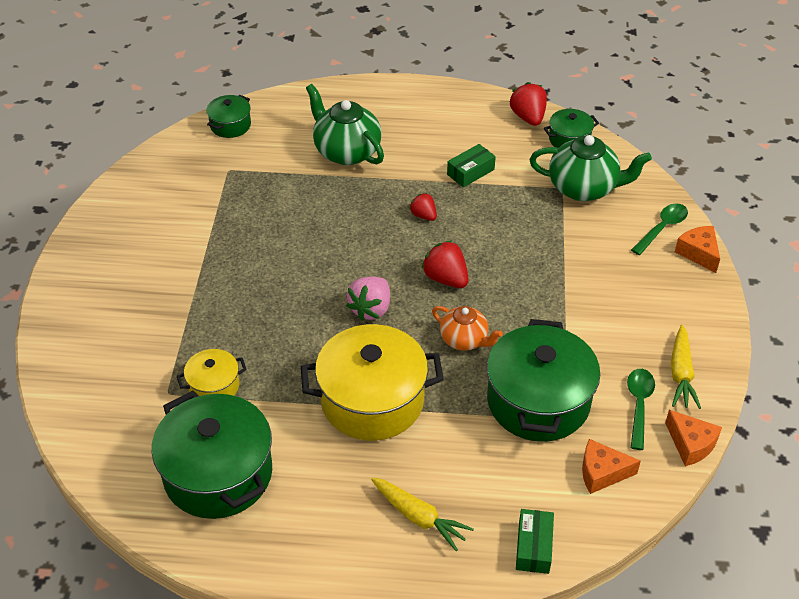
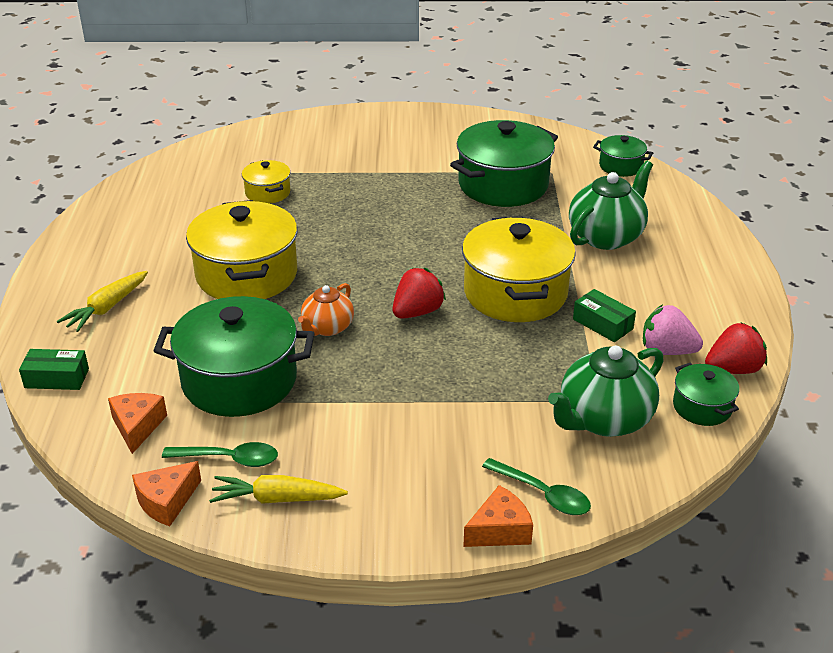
camera: 85 degrees right, 10 degrees down
(218, 474) = (172, 204): green pot -> green pot (503, 185)
(371, 309) = (367, 267): pink strawberry -> pink strawberry (666, 351)
(423, 215) = (515, 293): red strawberry -> yellow pot
(583, 188) = (603, 419): green teapot -> green teapot turned 45 degrees clockwise

